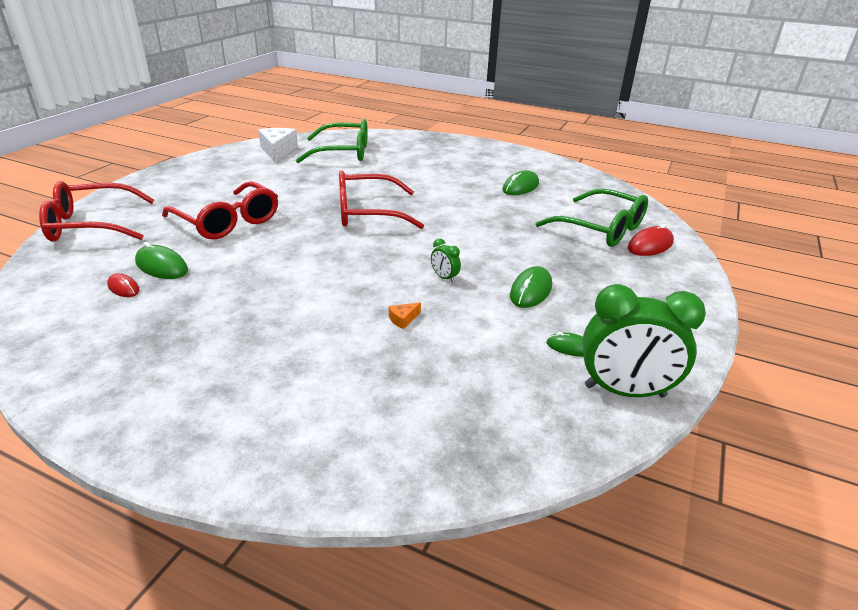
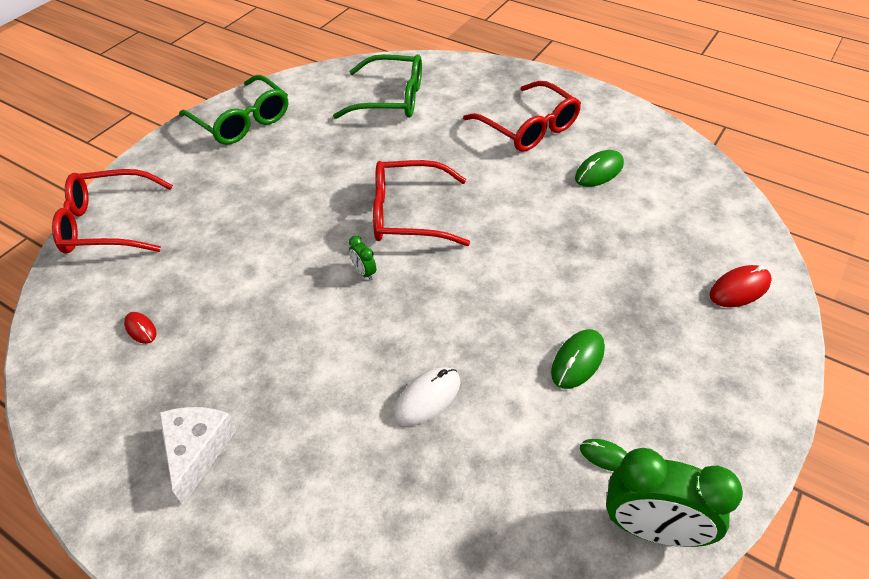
camera: 10 degrees right, 15 degrees up
(161, 266) = (179, 296): green mouse -> none
(228, 221) = (251, 224): red glasses -> red glasses (528, 128)
(277, 151) = (314, 94): white cheese -> white cheese (197, 451)
(403, 319) = (427, 398): orange cheese -> white mouse
(444, 277) = (482, 332): green clock -> green clock (364, 272)
(601, 229) = (684, 255): green glasses -> green glasses (242, 121)

